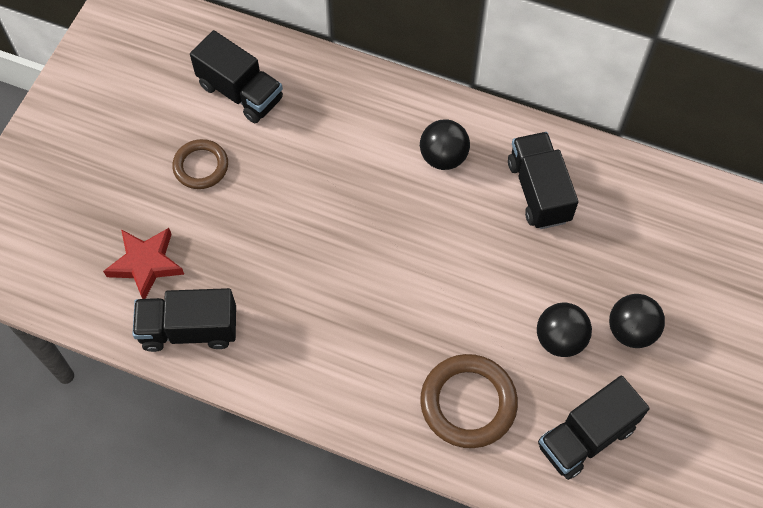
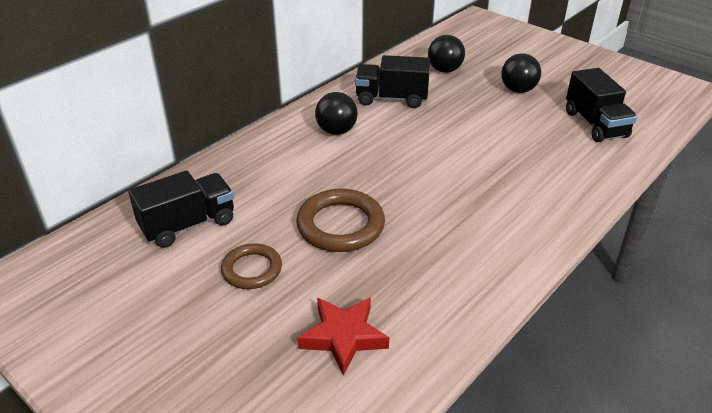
camera: 70 degrees left, 25 degrees down
(189, 329) = (436, 318): black truck -> none
(468, 403) = (558, 167): brown ring -> brown ring (340, 225)
(560, 339) = (516, 117): black ball -> black ball (444, 70)

